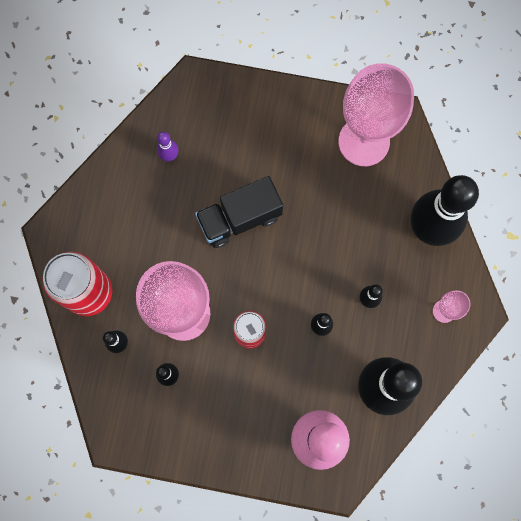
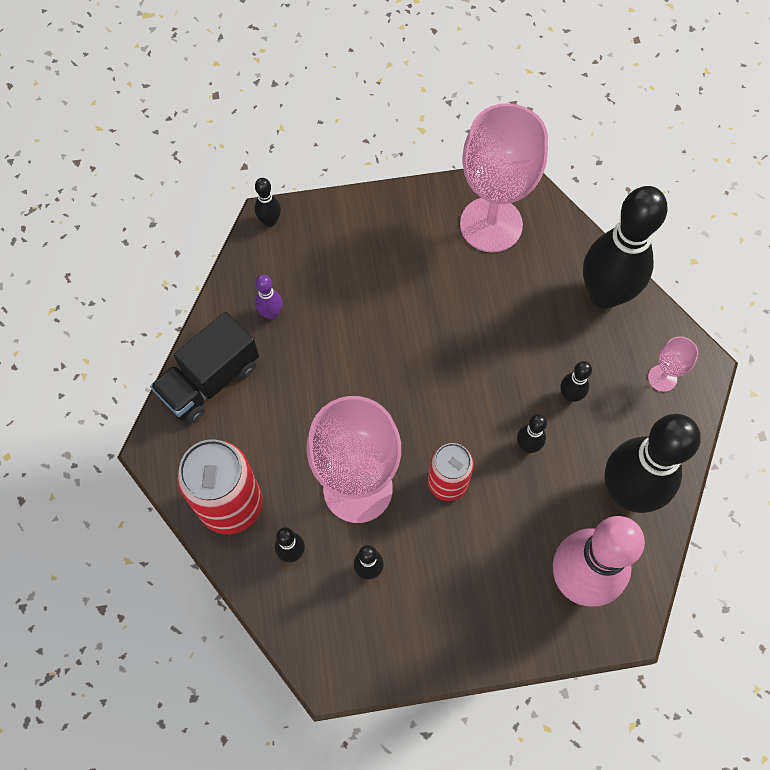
camera: 20 degrees left, 10 degrees down
(195, 80) = (270, 221): none -> black bowling pin
(239, 218) = (382, 355): black truck -> black truck (210, 380)

